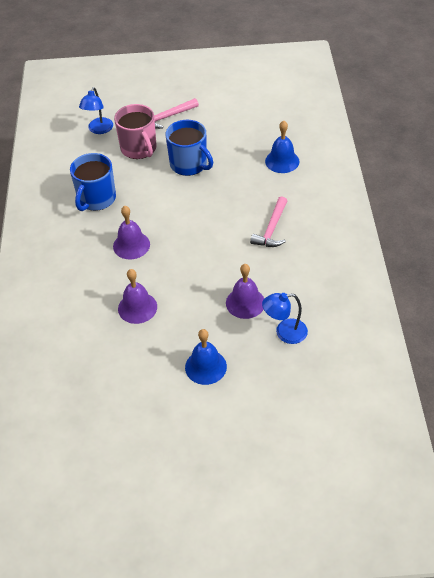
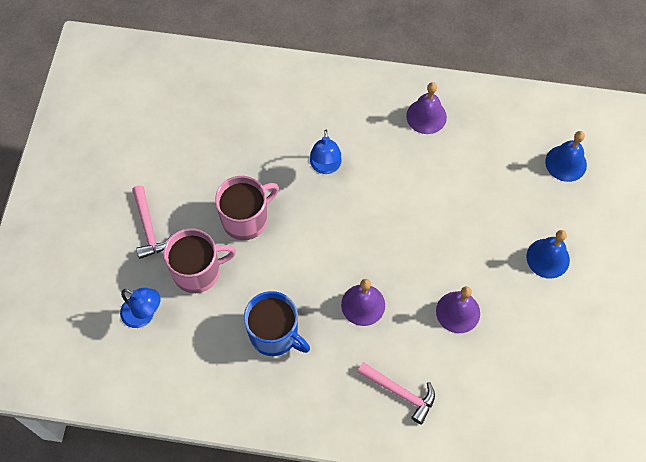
camera: 80 degrees left, 15 degrees up
(189, 164) = (246, 219): blue mug -> pink mug
(245, 303) = (472, 204): purple bell -> purple bell (426, 116)
(272, 229) = (375, 156): pink hammer -> pink hammer (400, 392)
(282, 161) = (271, 121): blue bell -> blue bell (566, 163)
(284, 332) = (518, 177): blue lamp -> blue lamp (325, 167)

